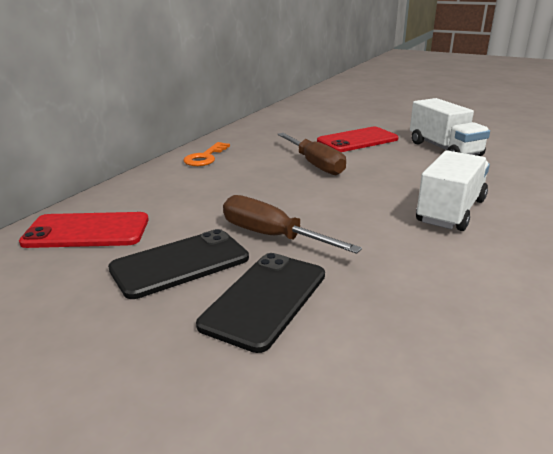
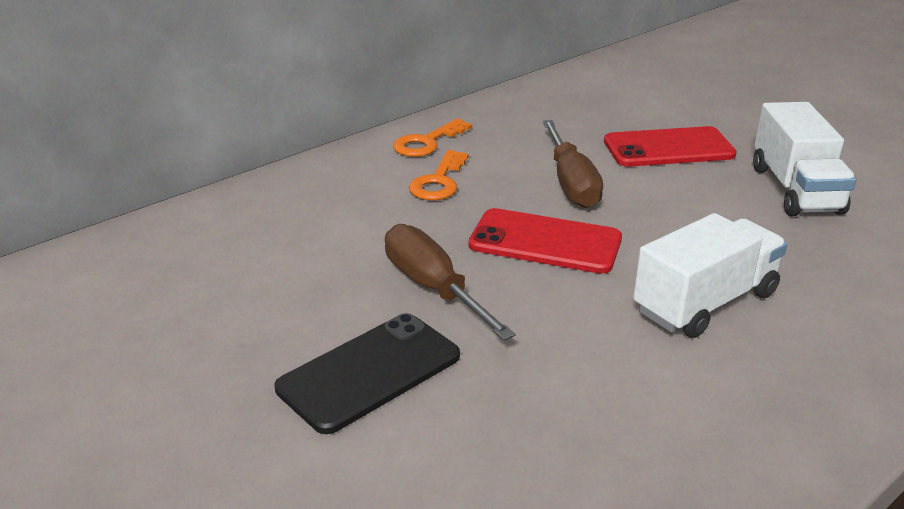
camera: 20 degrees right, 5 degrees up
(87, 231) = (225, 233): red phone -> red phone (545, 242)
(180, 263) = (303, 302): black phone -> none
(229, 176) = (438, 181): none -> orange key

